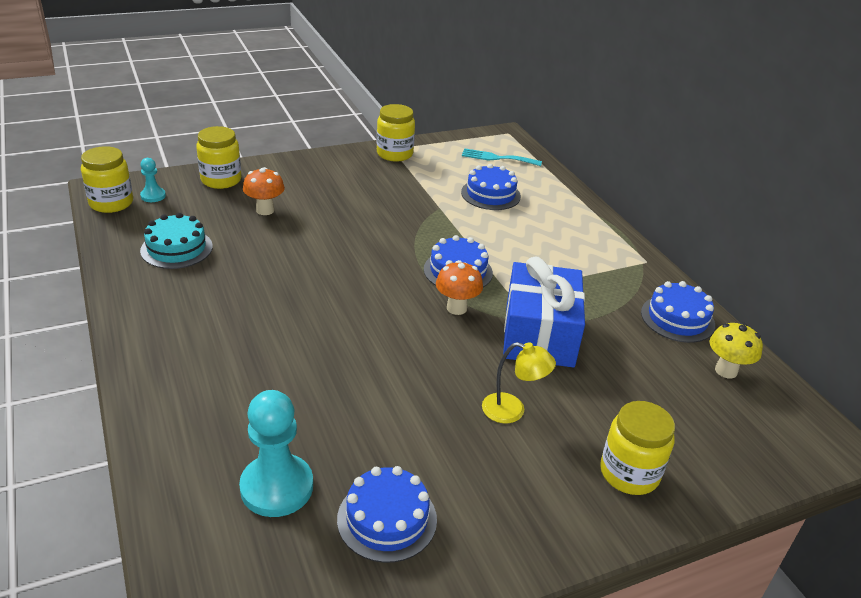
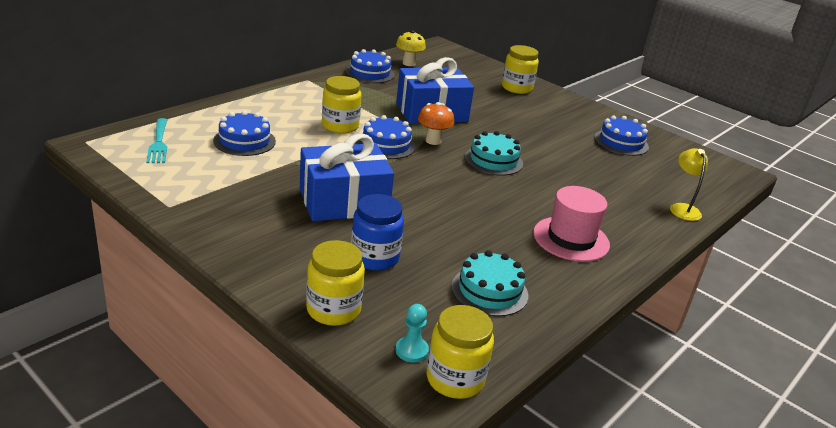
camera: 115 degrees left, 5 degrees down
(200, 329) = (571, 239): none -> pink hat
(265, 210) = (374, 257): orange mushroom -> blue jar
(277, 487) = (645, 175): turquoise pawn -> none
(356, 217) = (344, 201): none -> blue gift
(389, 340) = (493, 160): none -> turquoise cake
(394, 154) = (183, 203): yellow jar -> yellow jar (340, 126)
(512, 411) = (509, 117): yellow lamp -> yellow lamp (682, 208)

